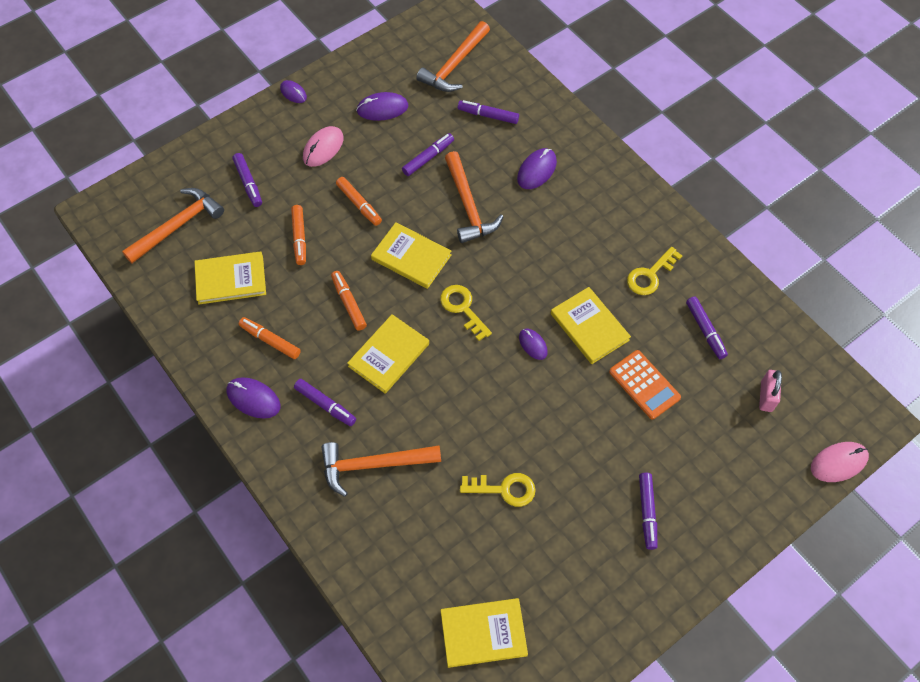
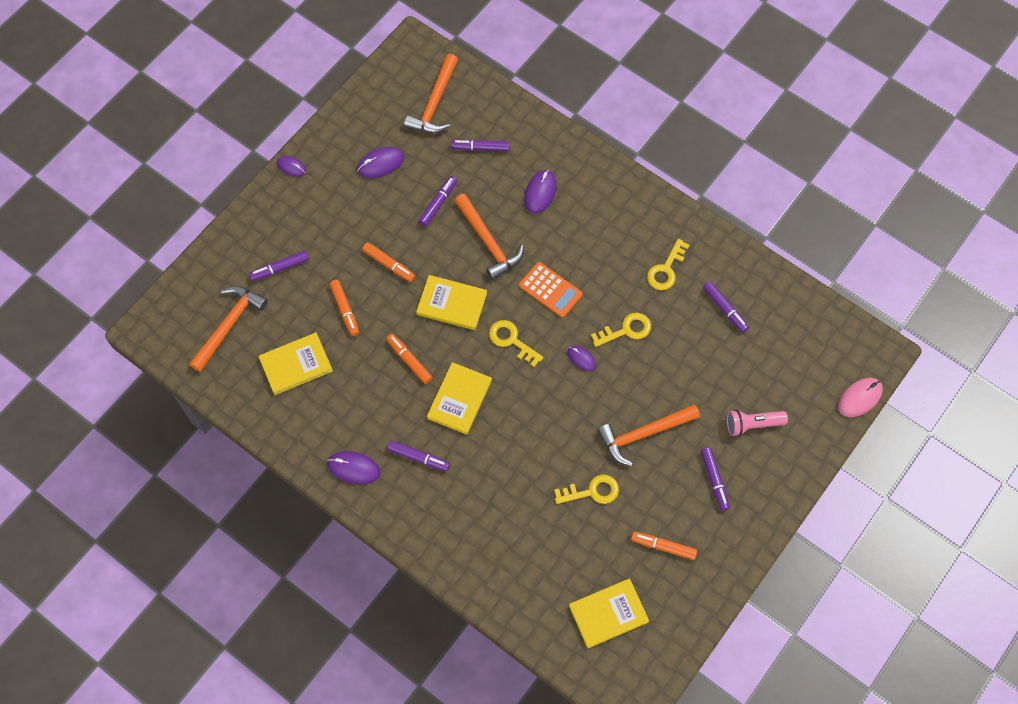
camera: 15 degrees left, 5 degrees up
(248, 183) = (280, 268): purple marker -> purple marker turned 105 degrees clockwise
(270, 340) = (351, 412): orange marker -> orange marker (663, 546)
(323, 148) = (338, 217): pink mouse -> none
(373, 465) = (476, 499): orange hammer -> orange hammer (643, 434)
(589, 327) = (626, 330): yellow book -> yellow key
(644, 385) = (685, 371): orange calculator -> orange calculator (550, 290)
(706, 461) = (752, 424): none -> pink flashlight
(766, 396) = (789, 355): pink padlock -> none

